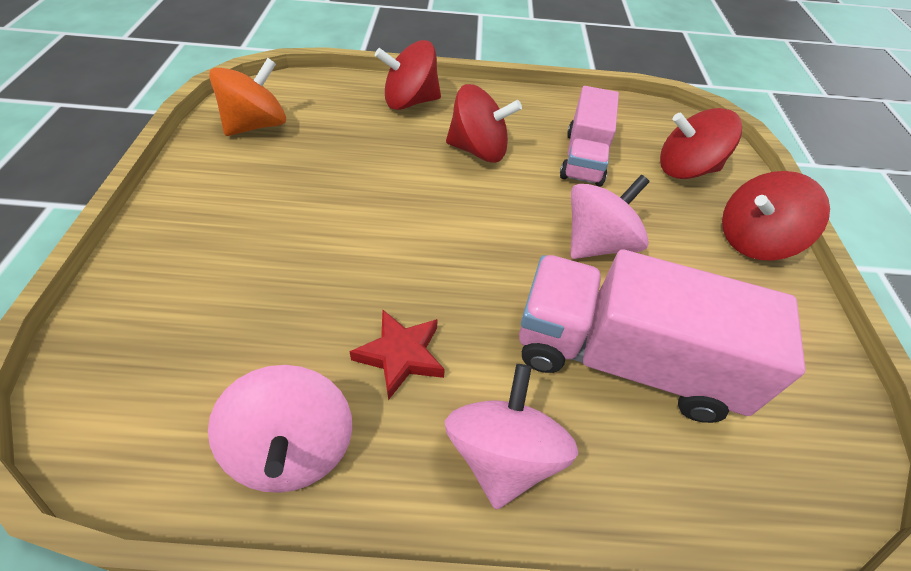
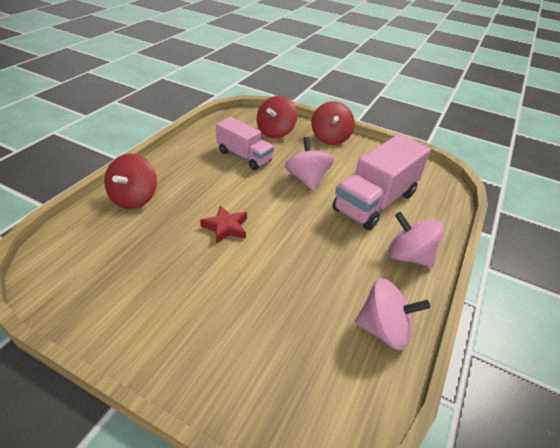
camera: 65 degrees left, 10 degrees down
(257, 125) = (87, 284): orange spinning top -> none
(401, 355) = (344, 272): red star -> red star (225, 227)
(478, 150) = (208, 189): red spinning top -> none

